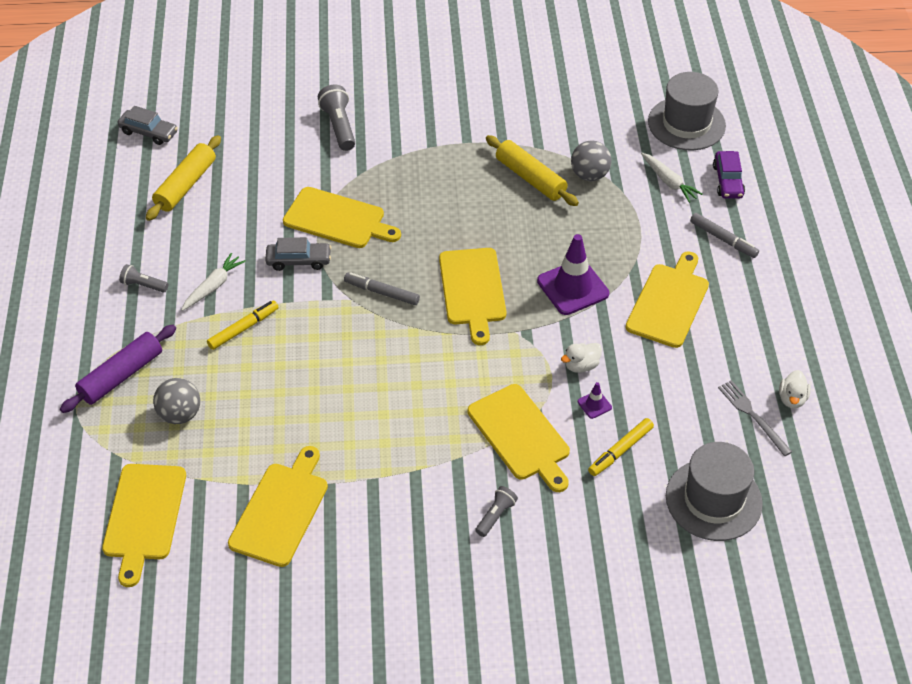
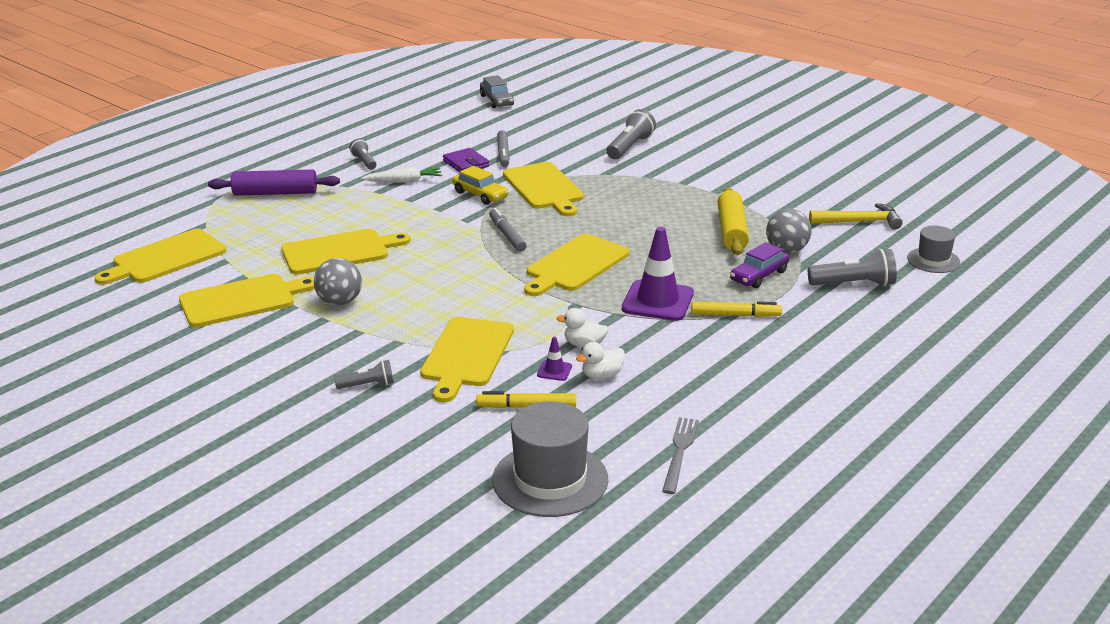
camera: 45 degrees right, 20 degrees down
(180, 414) = (273, 226): grey ball -> grey ball (340, 302)
(185, 185) = (475, 131): yellow rolling pin -> none
(235, 231) = (466, 163): none -> purple wallet
(243, 328) = (384, 208): yellow marker -> yellow marker (735, 315)
(299, 261) = (480, 195): grey car -> yellow car
(599, 112) = (860, 222): none -> yellow hammer
(669, 182) = (854, 284): white carrot -> grey flashlight
(669, 302) = (726, 349): yellow cutting board -> yellow cutting board (339, 252)
(686, 124) = (933, 260): grey hat -> grey hat, size x0.57
(723, 239) = (847, 338): grey marker -> grey marker (503, 153)
(727, 181) = (914, 308): purple car -> purple car (759, 275)
(792, 399) = (737, 463): white duck -> white duck (602, 375)

